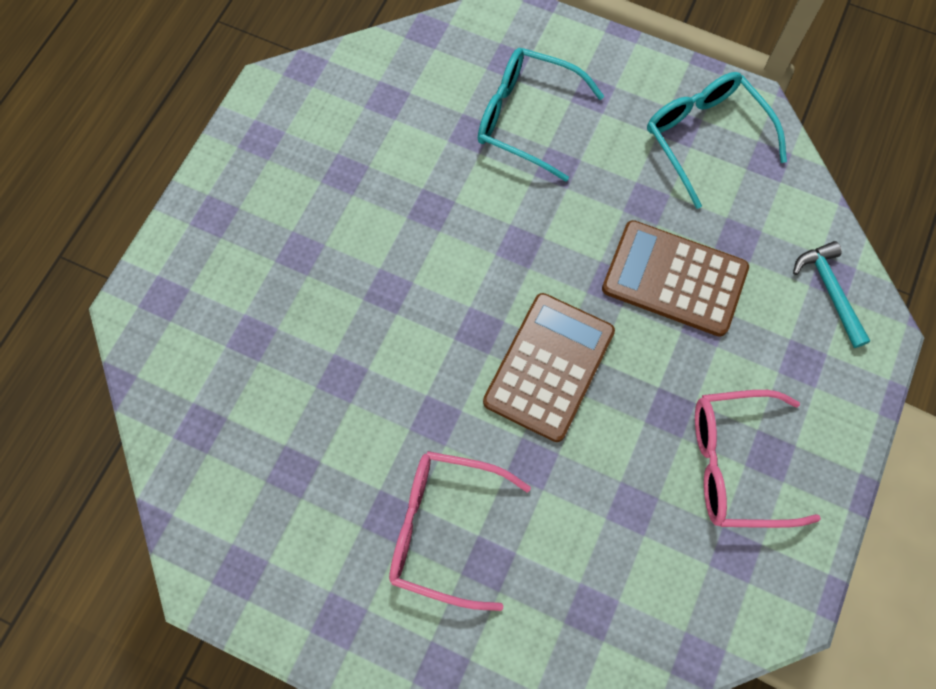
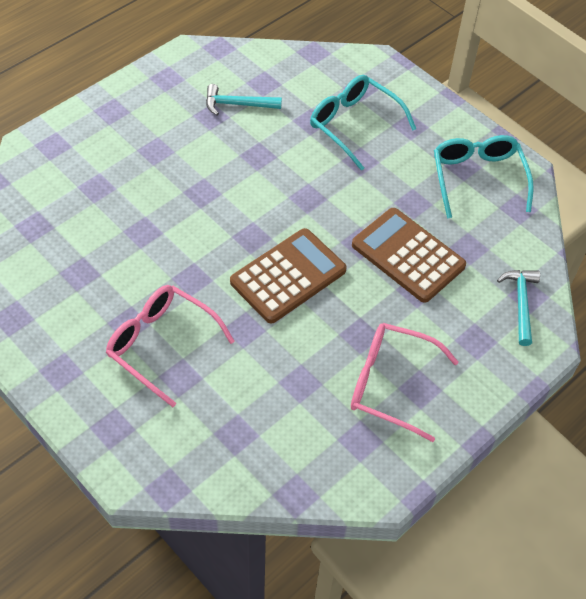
camera: 20 degrees right, 15 degrees down
(370, 144) = (238, 104): none -> turquoise hammer

